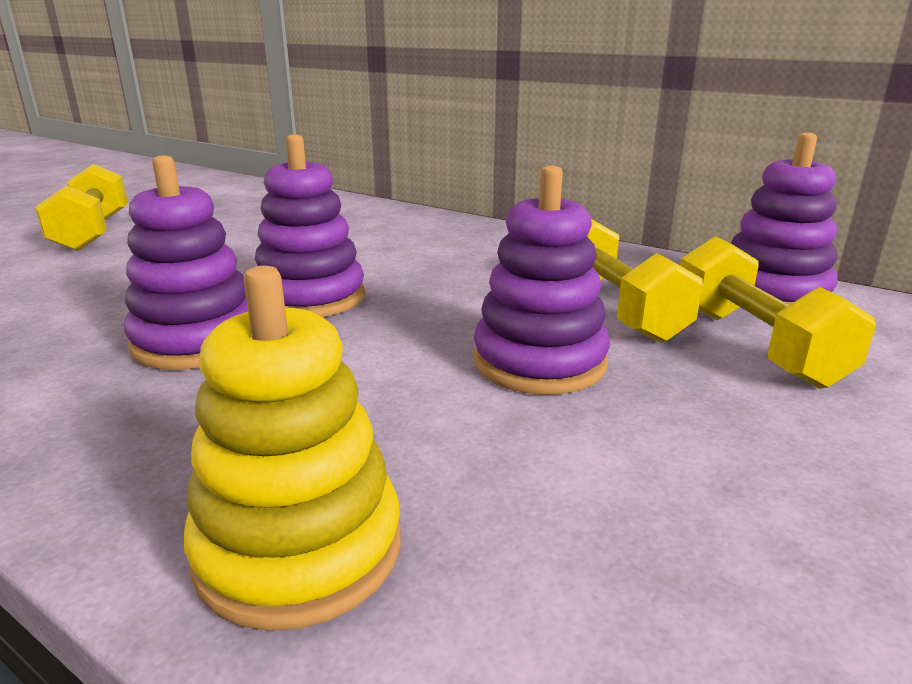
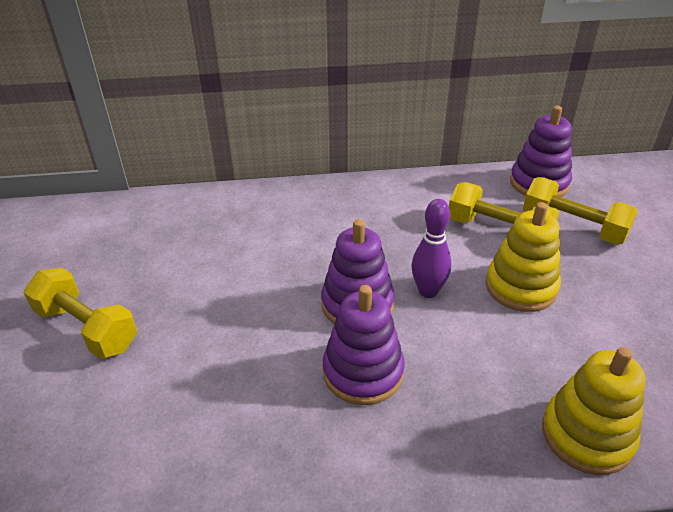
camera: 40 degrees left, 15 degrees up
(407, 318) = (428, 291): none -> purple bowling pin
(539, 362) = (521, 287): purple stacking toy -> yellow stacking toy

